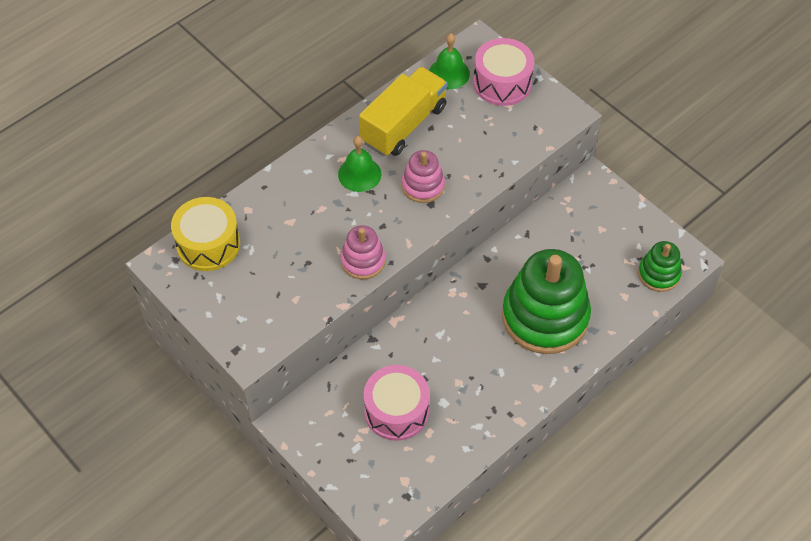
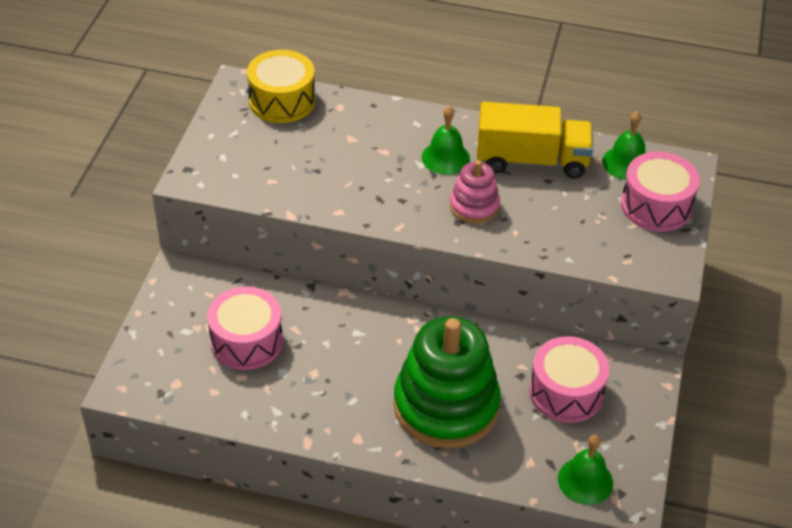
camera: 55 degrees right, 10 degrees down
(363, 261) = (351, 205): pink stacking toy -> none
(581, 240) = (566, 392): none -> pink drum
(659, 274) = (585, 480): green stacking toy -> green bell

